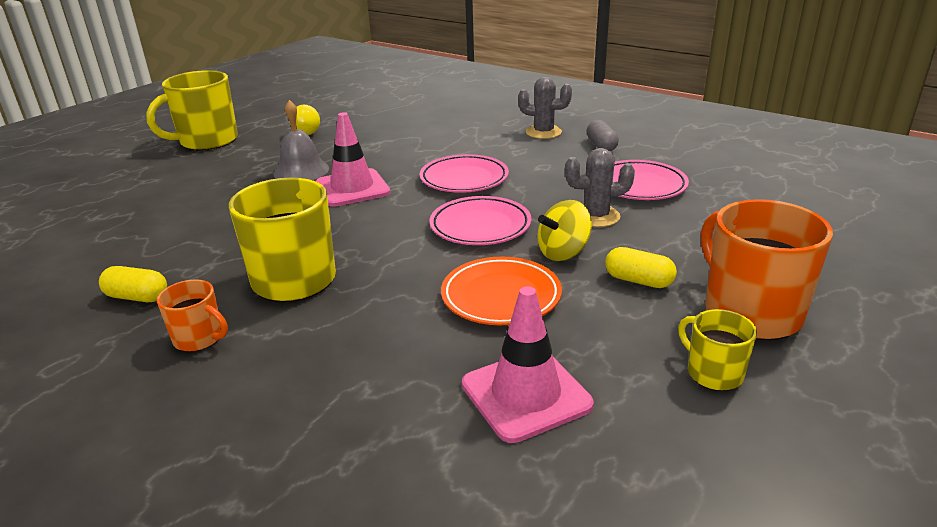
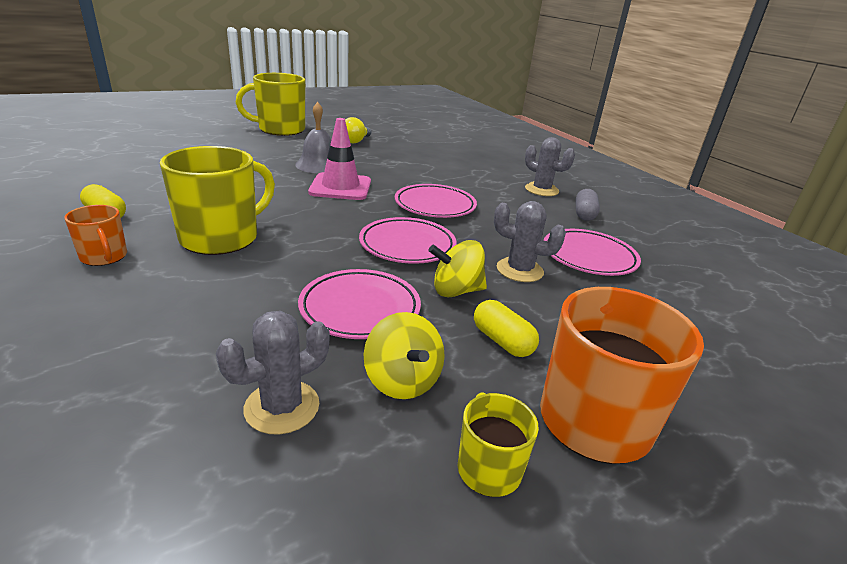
camera: 20 degrees right, 0 degrees up
(501, 296) = (360, 309): orange plate -> pink plate
(526, 394) = (282, 407): pink traffic cone -> grey cactus
(595, 339) = (402, 381): none -> yellow spinning top

